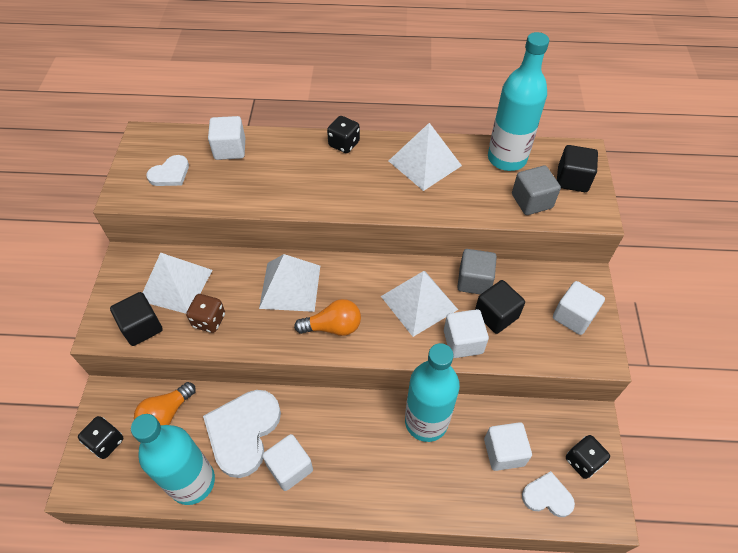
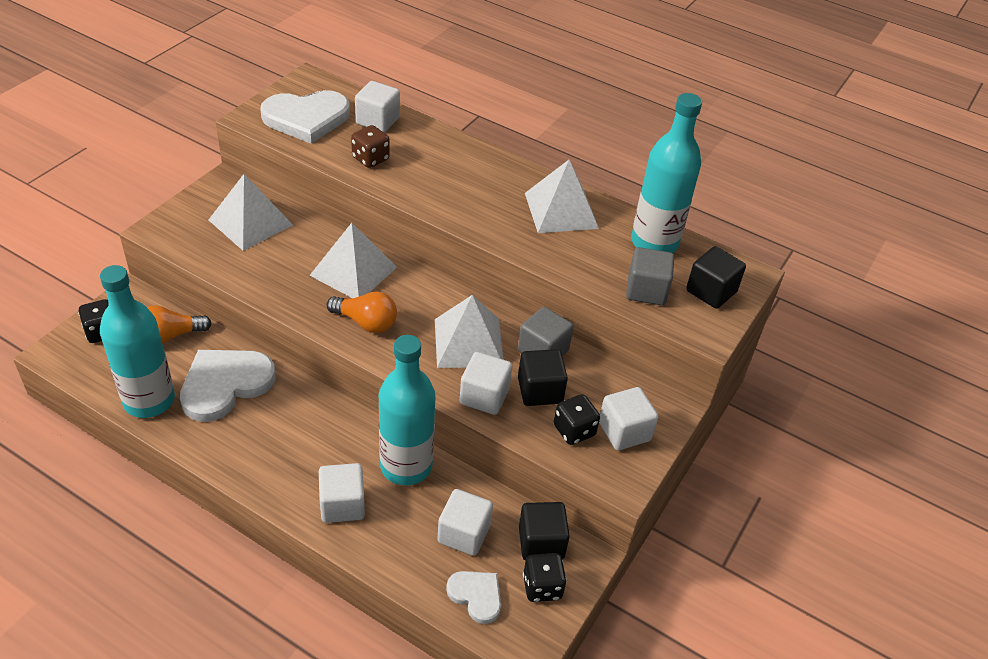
camera: 25 degrees right, 10 degrees down
(142, 327) = (194, 242): black cube -> black cube (541, 543)
(170, 173) = (306, 118): white heart -> white heart, size x1.85
(209, 320) = (256, 264): brown dice -> brown dice (370, 159)
(290, 468) = (243, 435): white cube -> white cube (342, 505)
(344, 144) = (492, 161): black dice -> black dice (574, 430)

